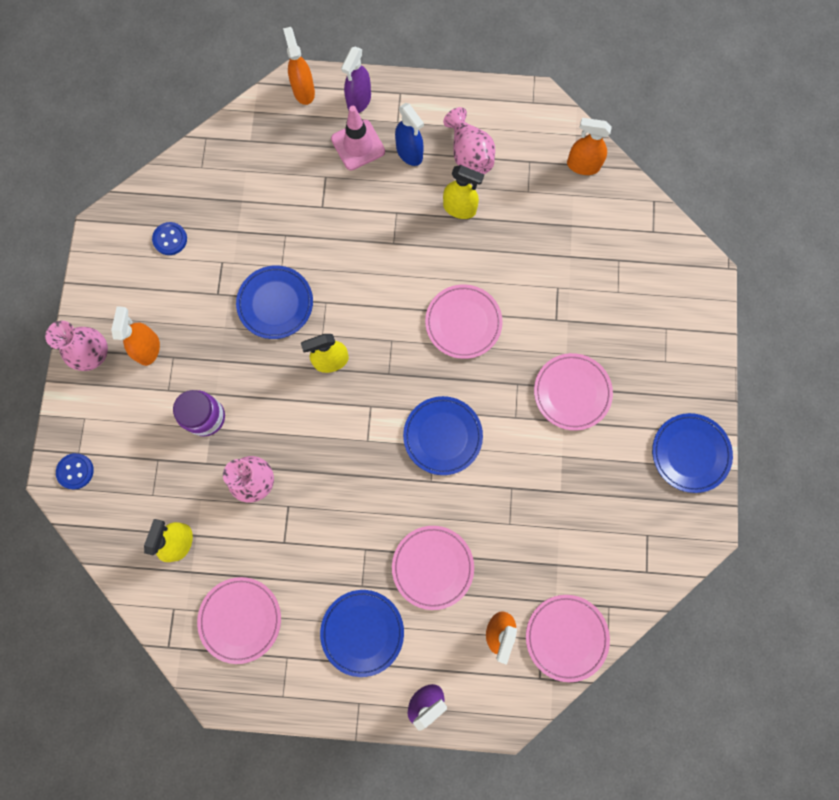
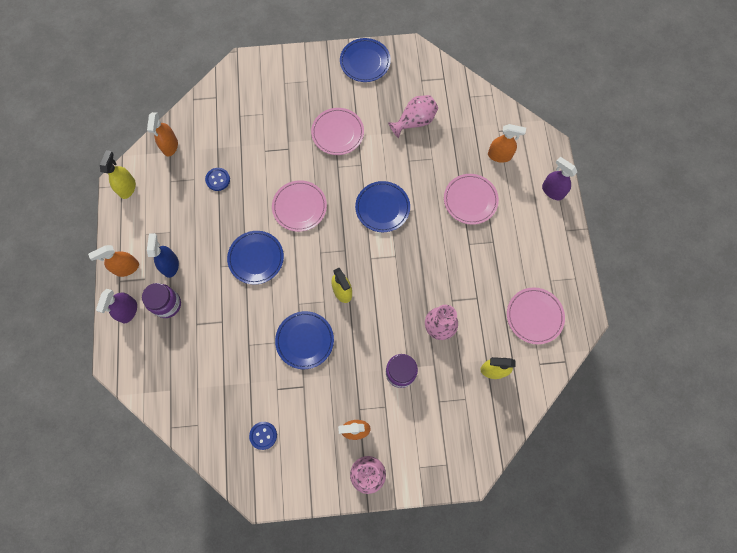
camera: 100 degrees left, 5 degrees down
(75, 471) = (460, 463): blue button -> blue button (218, 179)
(303, 91) = (122, 356): orange spray bottle -> orange spray bottle (127, 268)
(358, 145) = (167, 304): pink traffic cone -> purple jar
(359, 101) = (128, 311): purple spray bottle -> purple spray bottle turned 90 degrees clockwise
(362, 632) = (522, 236): blue plate -> blue plate (256, 258)
(409, 153) = (170, 265): blue spray bottle -> blue spray bottle turned 45 degrees counterclockwise
(459, 208) = (212, 223): yellow spray bottle -> yellow spray bottle (127, 188)
(469, 154) = (168, 223): pink vase -> pink vase (414, 122)
(566, 637) = (493, 117): pink plate -> none

